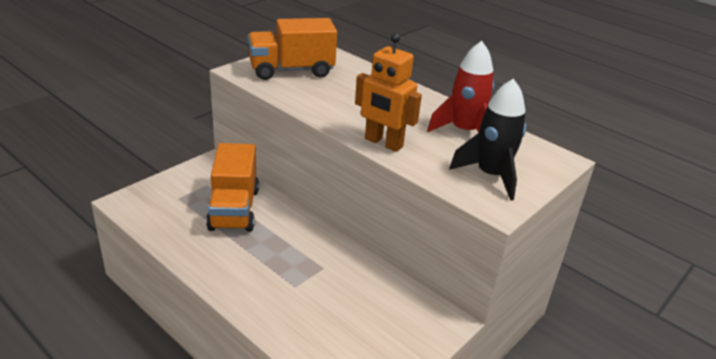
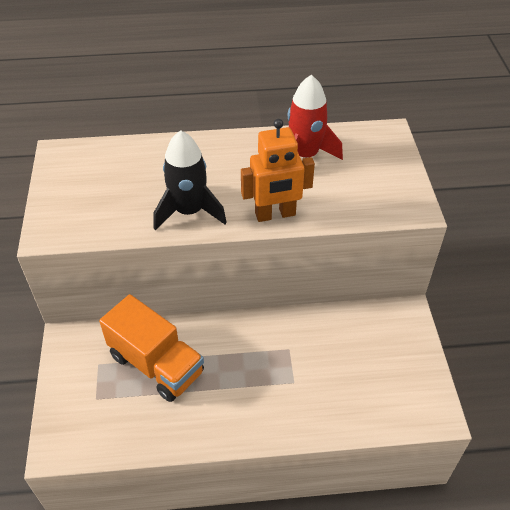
camera: 45 degrees left, 15 degrees up
(291, 70) = (91, 196): orange truck -> none
(490, 175) = (375, 184): black rocket -> black rocket (189, 211)

